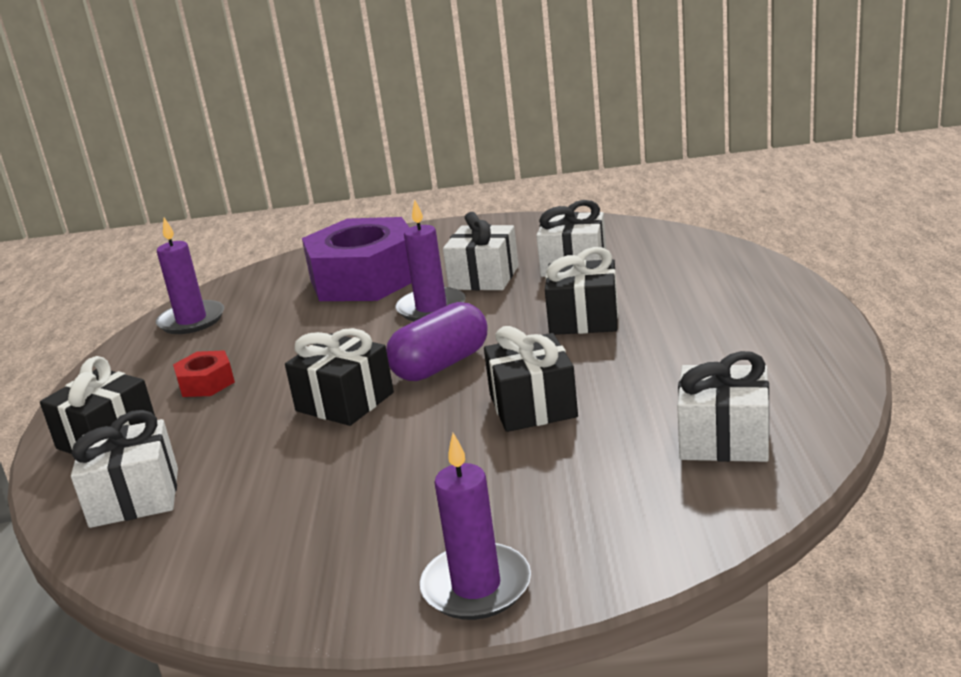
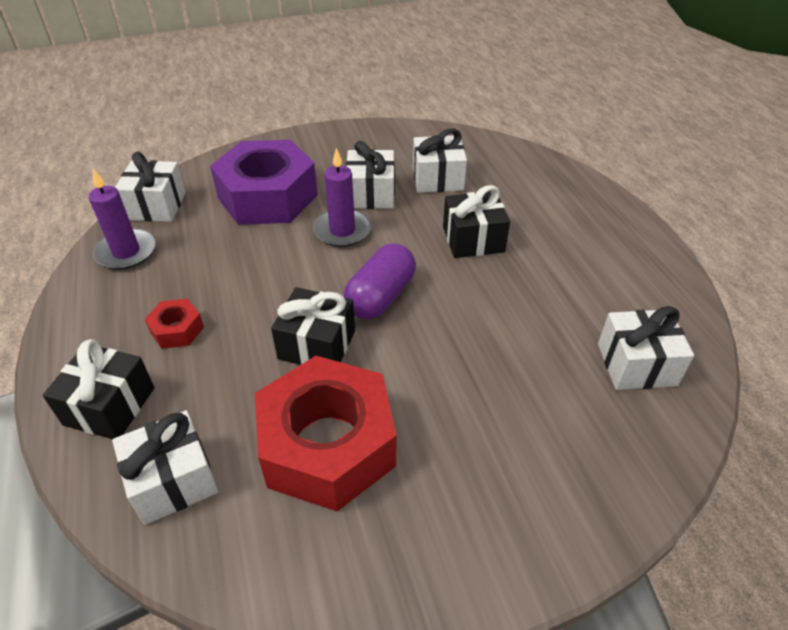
camera: 20 degrees left, 20 degrees up
(242, 285) = (156, 206): none -> white gift
(307, 483) = (328, 445): none -> red nut
(476, 586) = (525, 548): purple candle -> none
(533, 406) = (477, 339): black gift -> none

